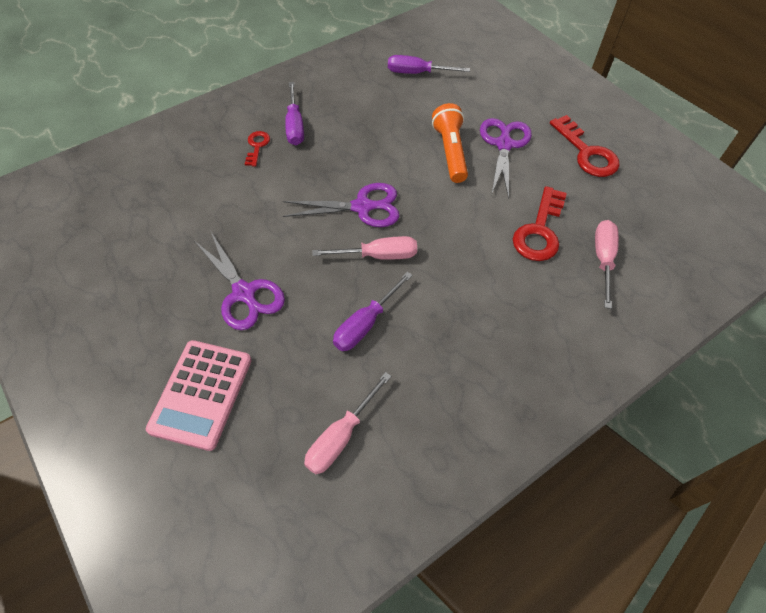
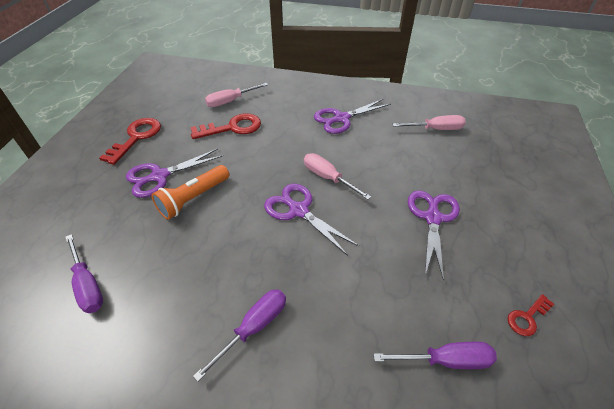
camera: 130 degrees left, 10 degrees down
(201, 394) = (498, 186): pink calculator -> none
(257, 146) = (310, 335): red key -> red key (527, 317)
(365, 324) = (376, 155): purple screwdriver -> purple screwdriver (446, 360)
(464, 346) = (341, 118): none -> purple scissors

